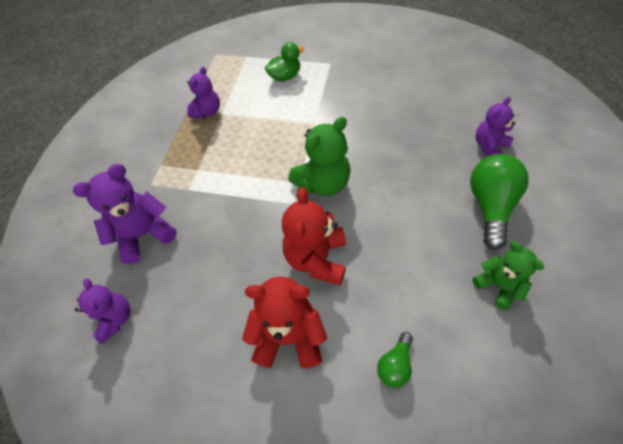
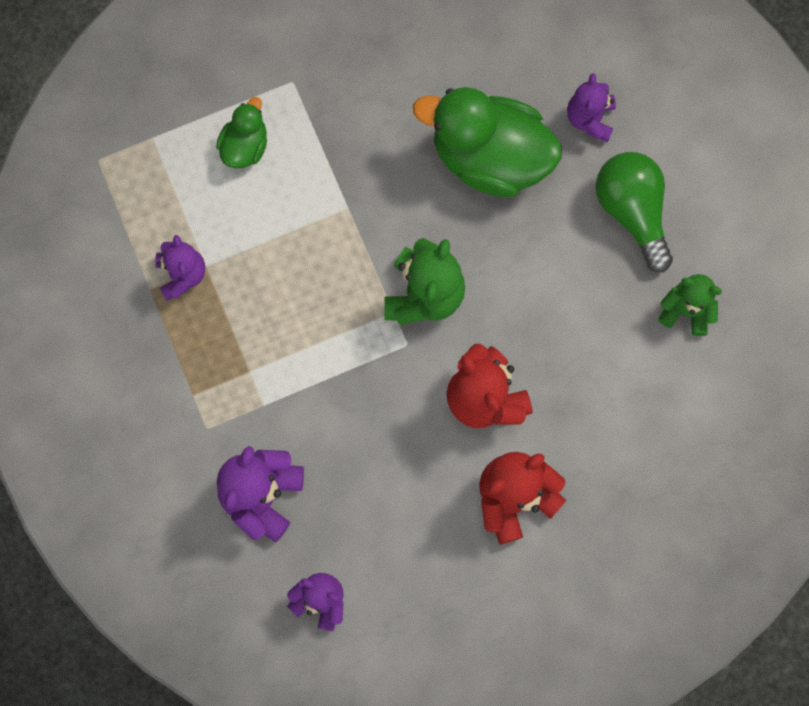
camera: 40 degrees left, 20 degrees up
(395, 365) = (632, 457): green light bulb -> none
(413, 137) = (490, 157): none -> green duck

